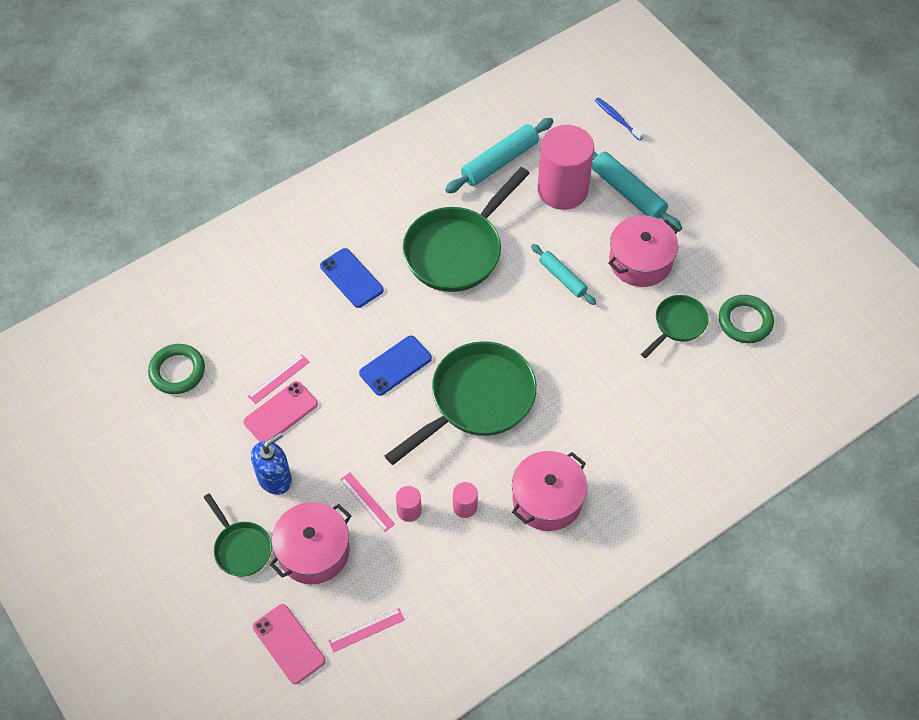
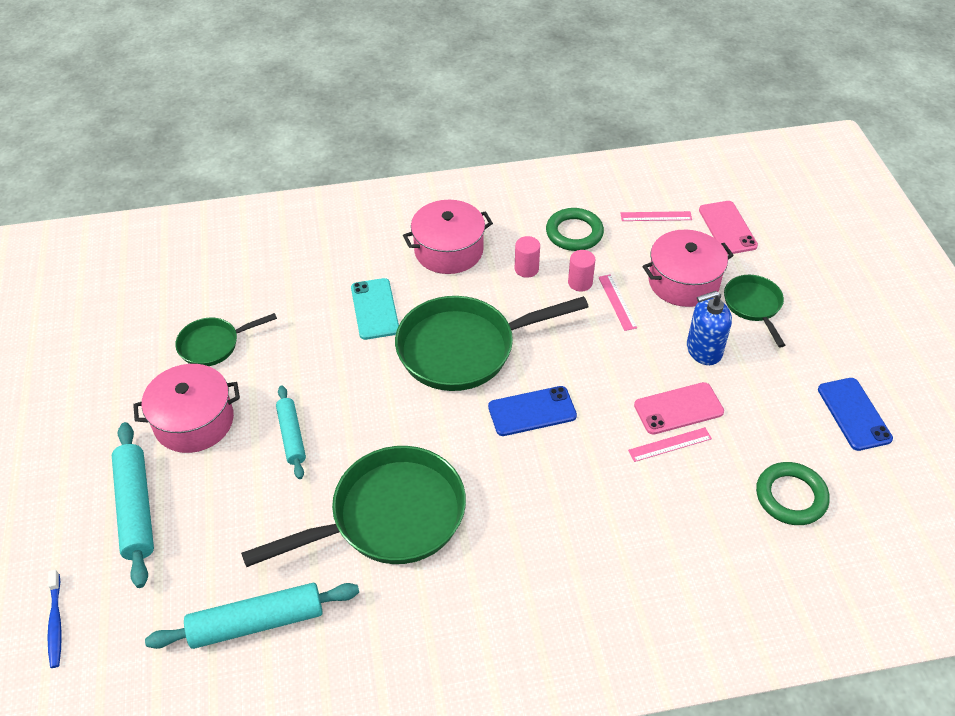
camera: 155 degrees left, 10 degrees down
(351, 278) = (537, 532): blue phone -> blue phone (853, 414)
(562, 190) = (209, 545): pink cylinder -> none
(573, 409) = (375, 309): none -> turquoise phone
(745, 321) = (147, 324): green ring -> green ring (574, 233)

